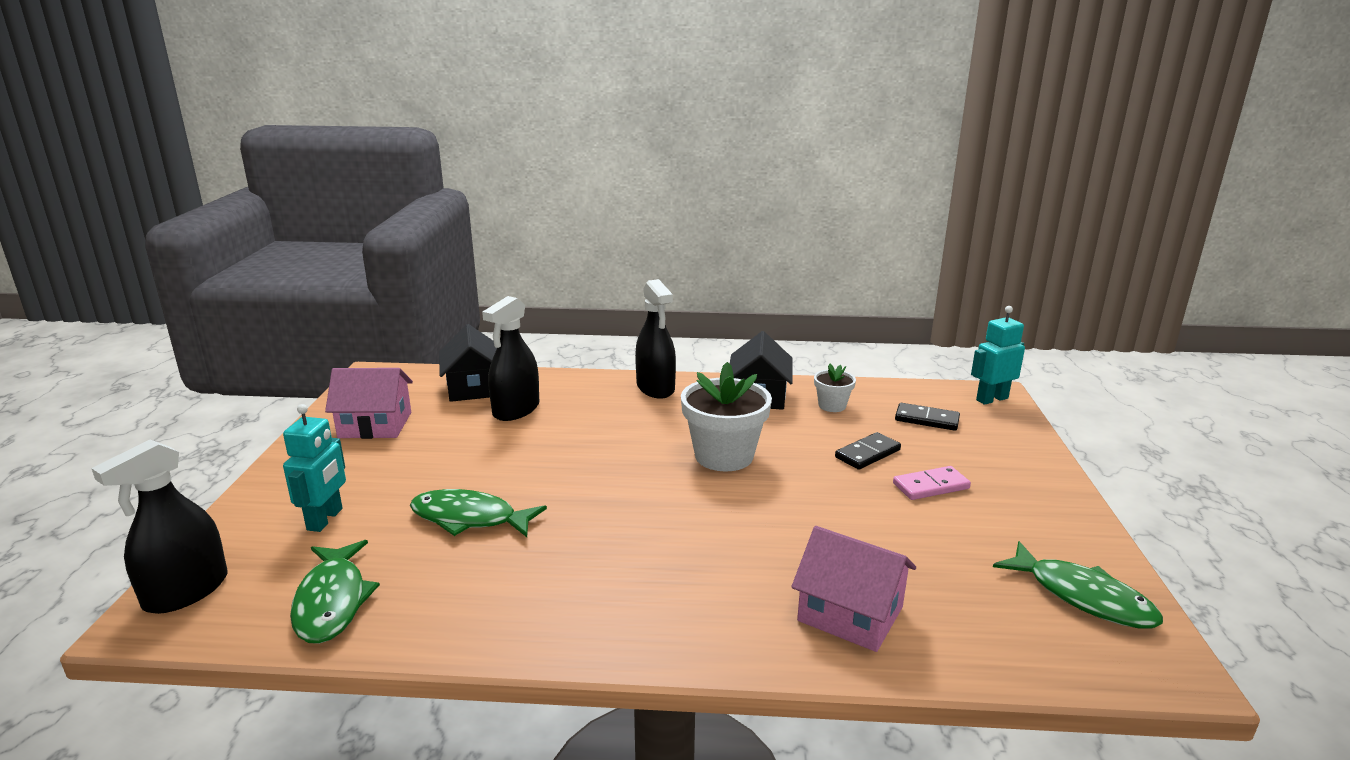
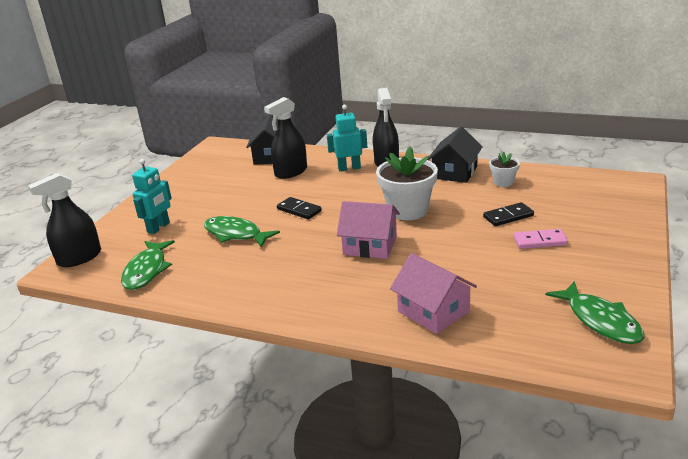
camera: 20 degrees right, 5 degrees up
(375, 425) = (205, 176): pink house -> pink house (370, 246)
(926, 419) = (568, 196): black domino -> black domino (299, 210)
(991, 399) = (630, 185): turquoise robot -> turquoise robot (349, 168)

